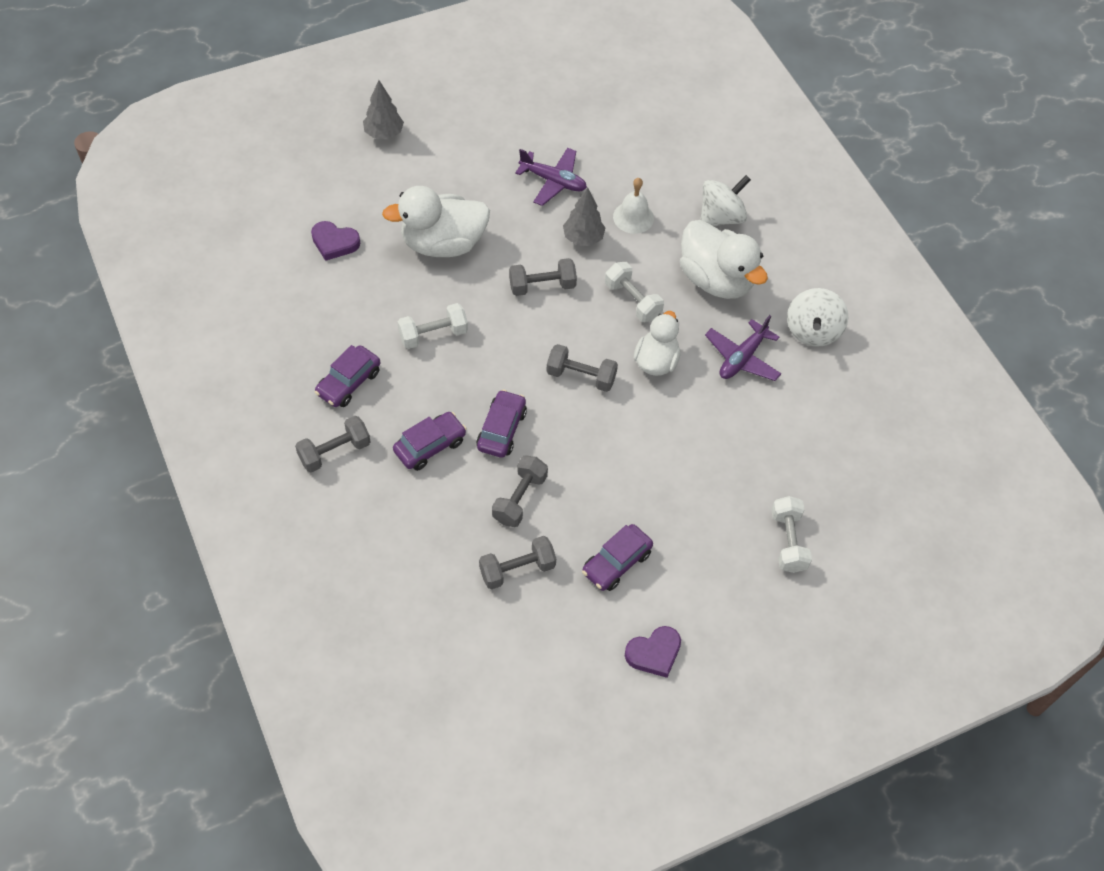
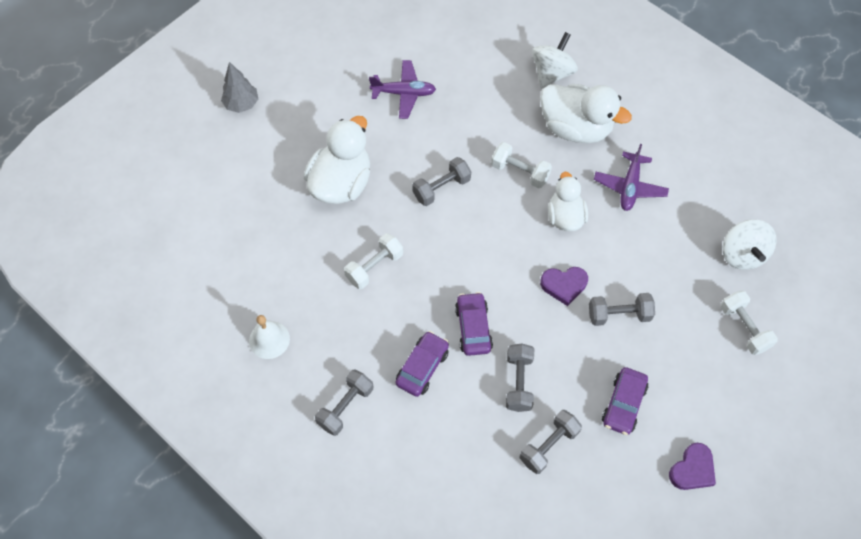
camera: 20 degrees left, 5 degrees up
(334, 243) = (249, 218): purple heart -> purple heart (564, 285)
(348, 383) = (326, 339): purple car -> none
(443, 243) = (341, 183): white duck -> white duck turned 150 degrees clockwise
(581, 376) = (513, 254): grey dumbbell -> grey dumbbell (619, 315)
(583, 238) = (453, 134): grey tree -> none
(633, 217) = (483, 100): white bell -> white bell (269, 339)
(812, 331) = (671, 142): white spinning top -> white spinning top (742, 254)

